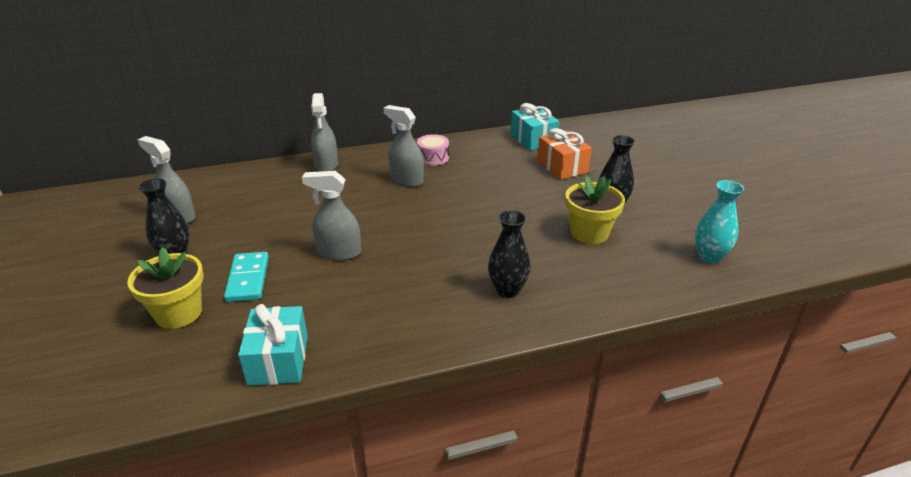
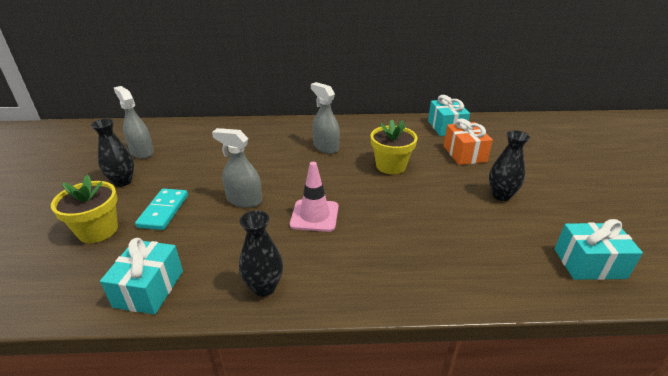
camera: 15 degrees right, 0 degrees up
(326, 165) = (268, 127): grey spray bottle -> none
(427, 256) = (314, 215): none -> pink traffic cone
(433, 157) = (355, 132): pink drum -> none
(507, 290) = (373, 261): black vase -> black vase (264, 287)
(589, 233) = (470, 218): yellow flower pot -> yellow flower pot (391, 166)
(709, 257) = (589, 263): turquoise vase -> turquoise gift

